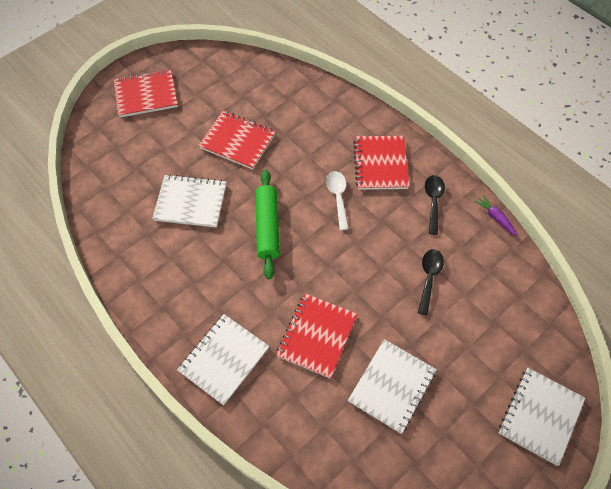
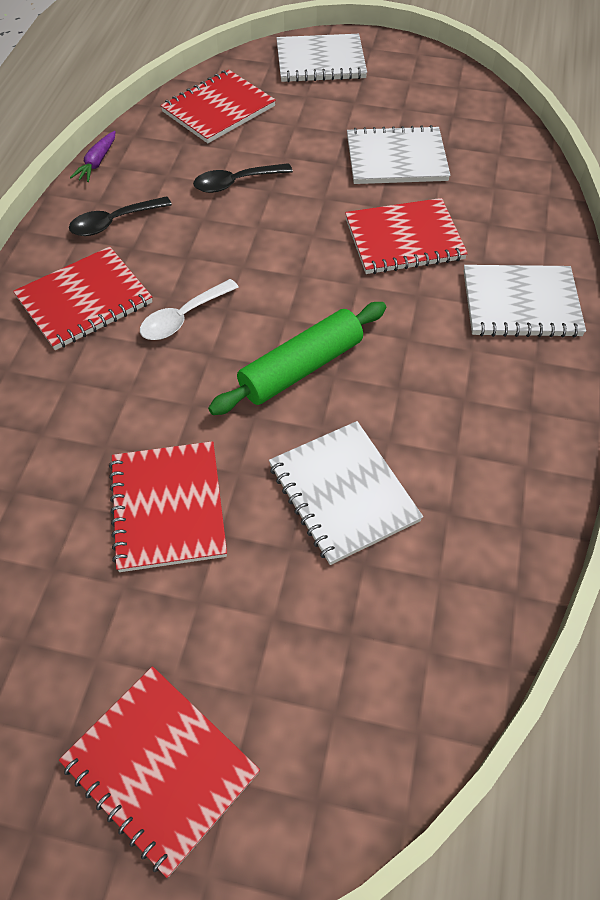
camera: 125 degrees left, 5 degrees down
(514, 311) = (218, 109): none -> red notebook

